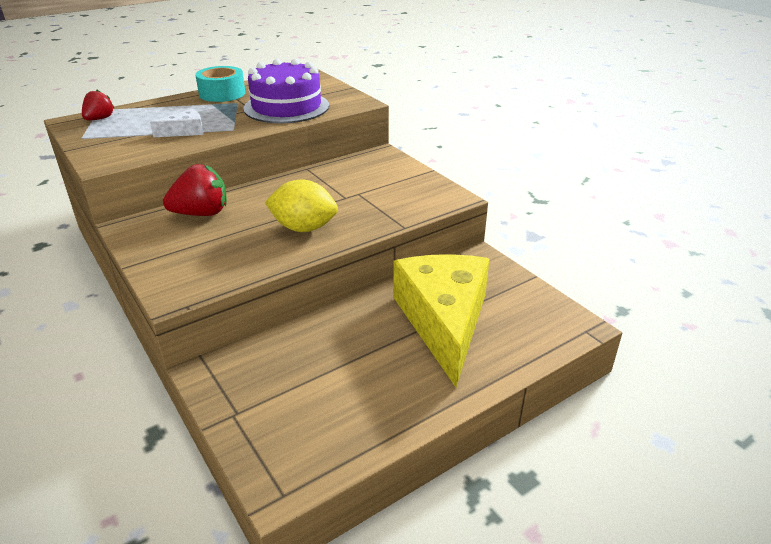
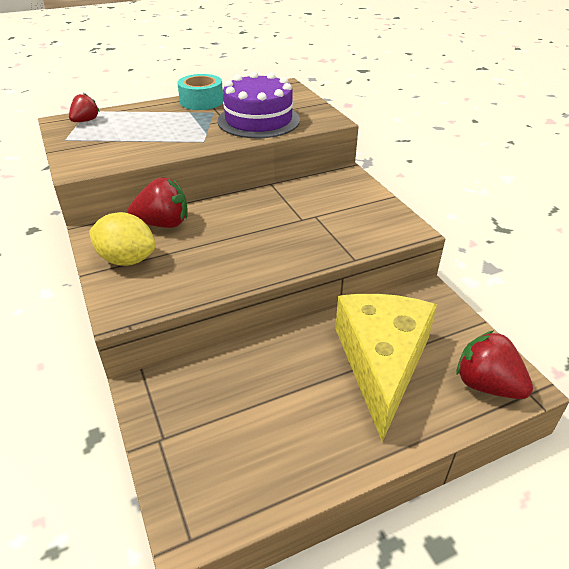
camera: 10 degrees right, 5 degrees up
(185, 131) = (158, 140): white cheese -> none
(303, 228) = (255, 250): yellow lemon -> yellow lemon (127, 260)
(545, 328) = (486, 385): none -> red strawberry

